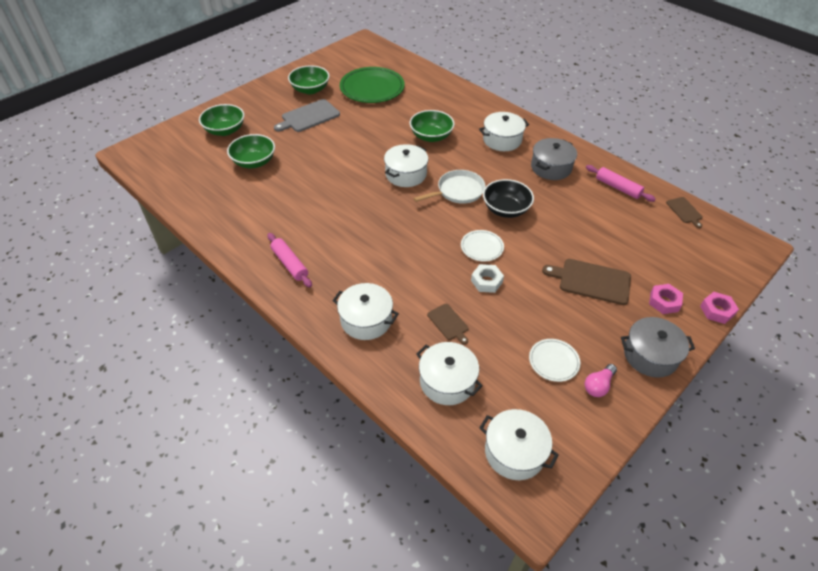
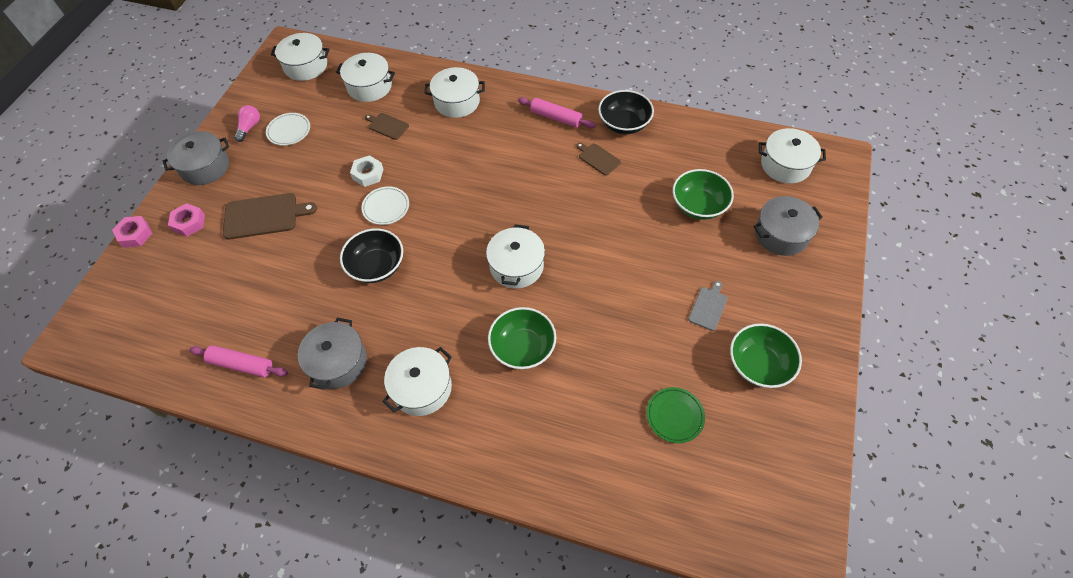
camera: 155 degrees right, 10 degrees up
(168, 162) = (785, 165): none -> white pot
(225, 130) = (781, 234): green bowl -> grey pot
(241, 235) = (624, 124): none -> black bowl
(308, 116) = (708, 307): grey cutting board -> grey cutting board, size x0.56
(372, 88) = (674, 416): green plate -> green plate, size x0.51
(458, 191) = (442, 268): white pan -> none
(684, 211) = (152, 361): brown cutting board -> brown cutting board (598, 158)

